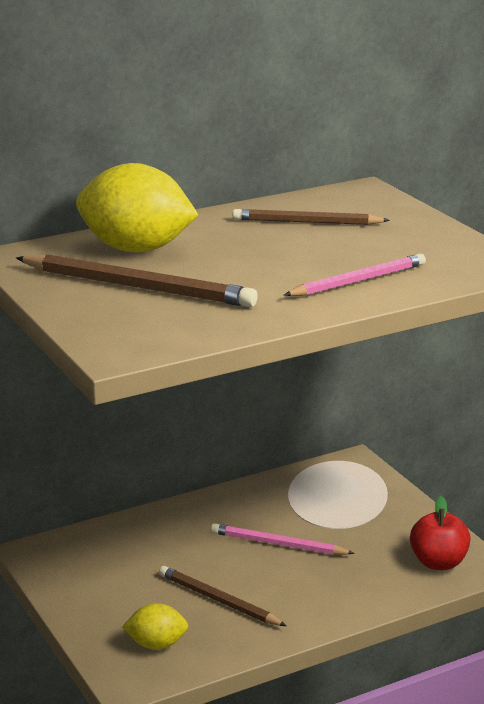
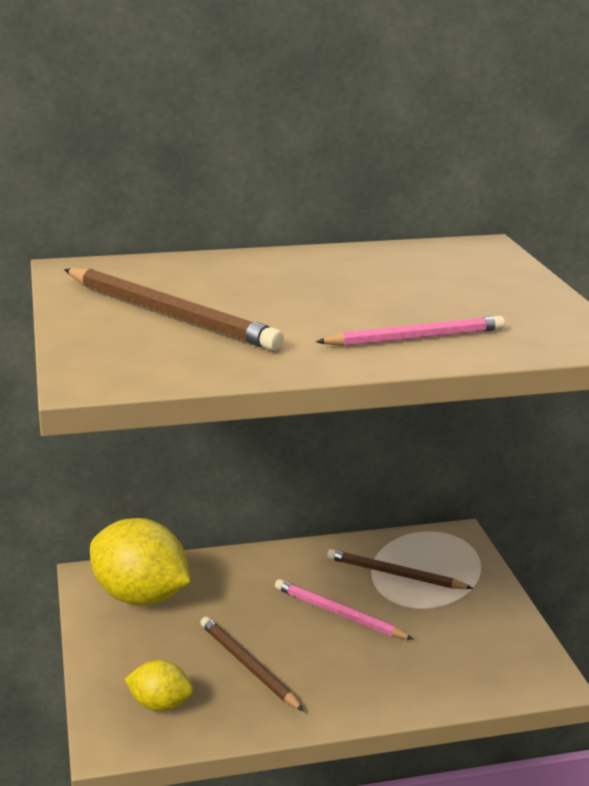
camera: 15 degrees right, 0 degrees up
(136, 249) = (199, 277): yellow lemon -> yellow lemon (140, 596)
(307, 222) = (400, 270): brown pencil -> brown pencil (395, 574)
(438, 563) = (504, 667): red apple -> none

